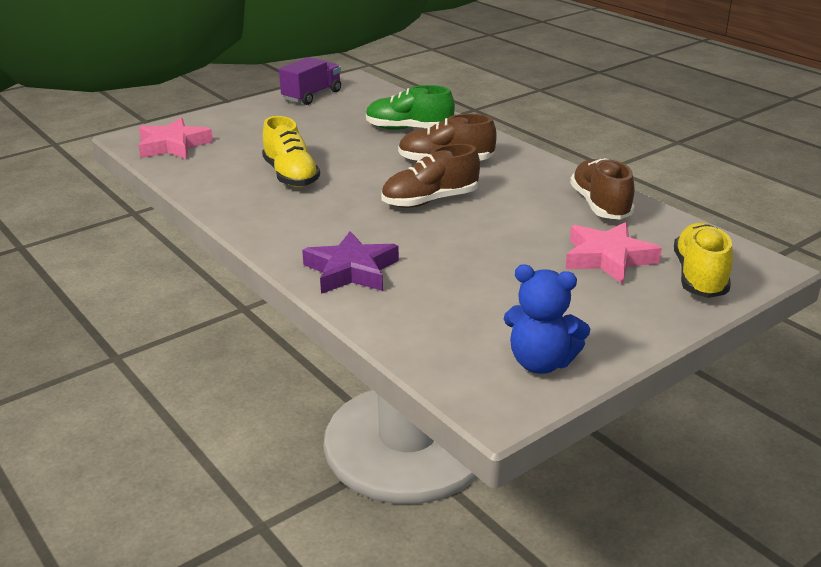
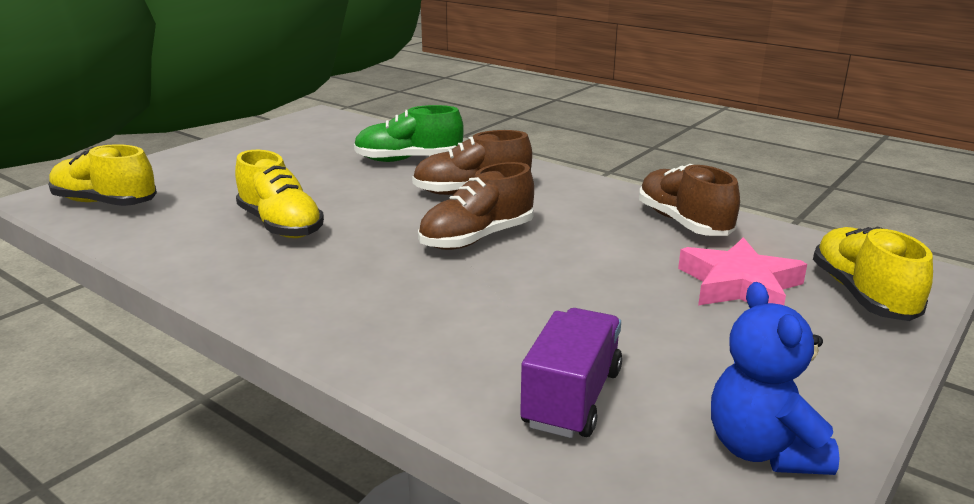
camera: 15 degrees left, 5 degrees down
(173, 145) = (105, 203): pink star -> yellow shoe
(312, 96) = (275, 134): purple truck -> purple truck (572, 398)
(351, 270) = (416, 344): purple star -> none
(541, 362) = (763, 450): blue teddy bear -> blue teddy bear turned 75 degrees clockwise

